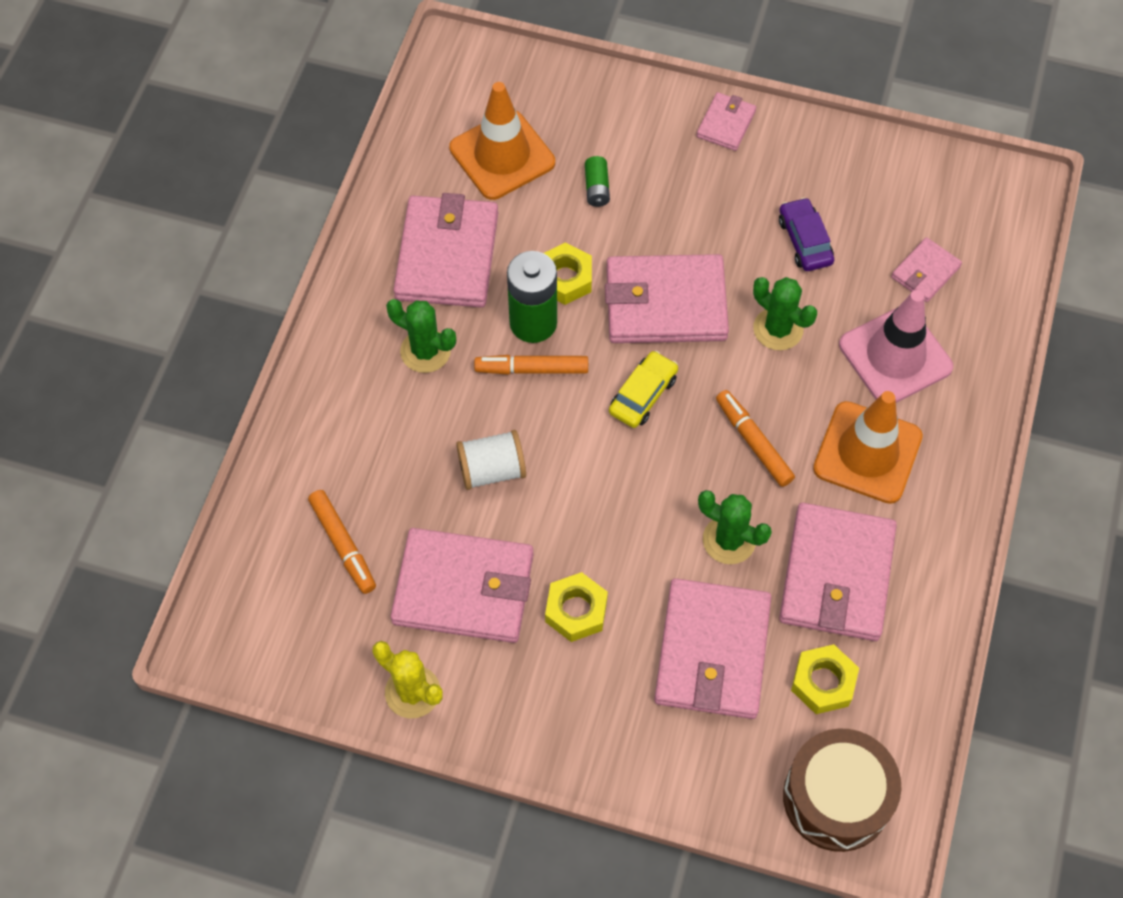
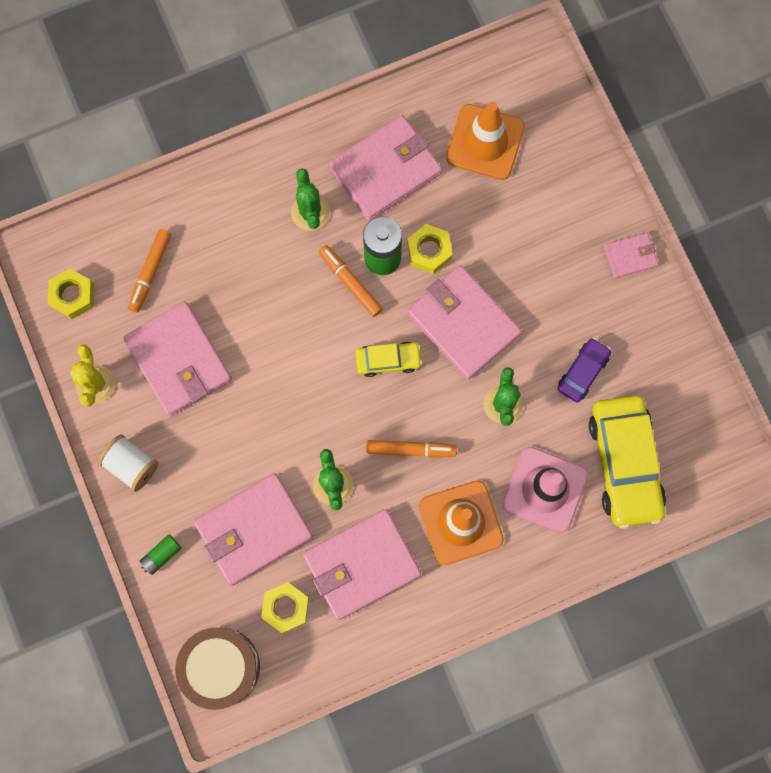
camera: 50 degrees right, 15 degrees up
(492, 470) = (265, 314): white spool -> white spool (131, 465)
(576, 611) = (216, 433): yellow nut -> yellow nut (72, 295)
(596, 188) = (511, 217): green battery -> green battery (161, 555)
(753, 442) = (410, 449): orange marker -> orange marker turned 75 degrees clockwise
(925, 272) = (624, 463): pink wallet -> yellow car

